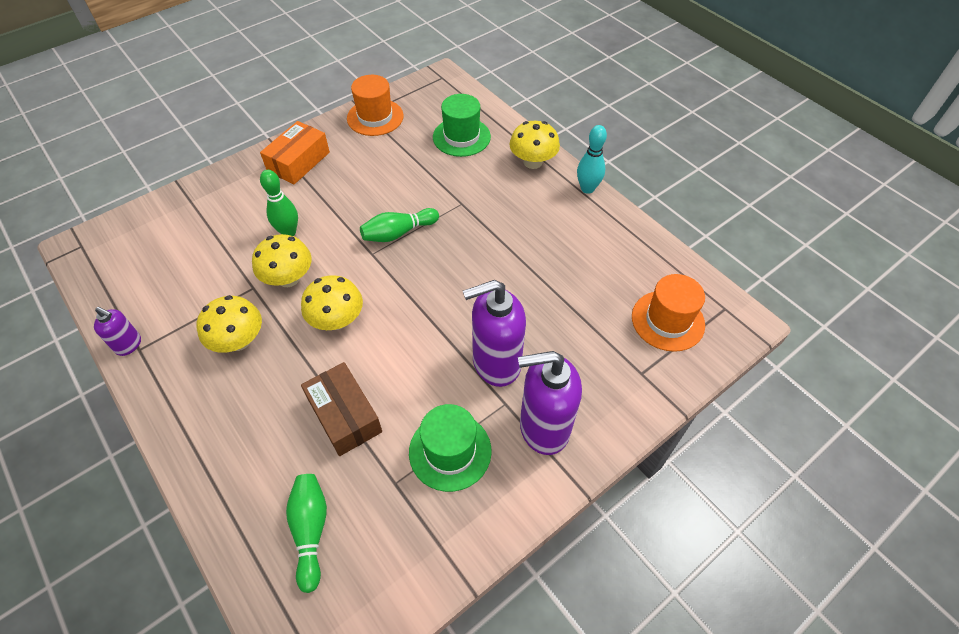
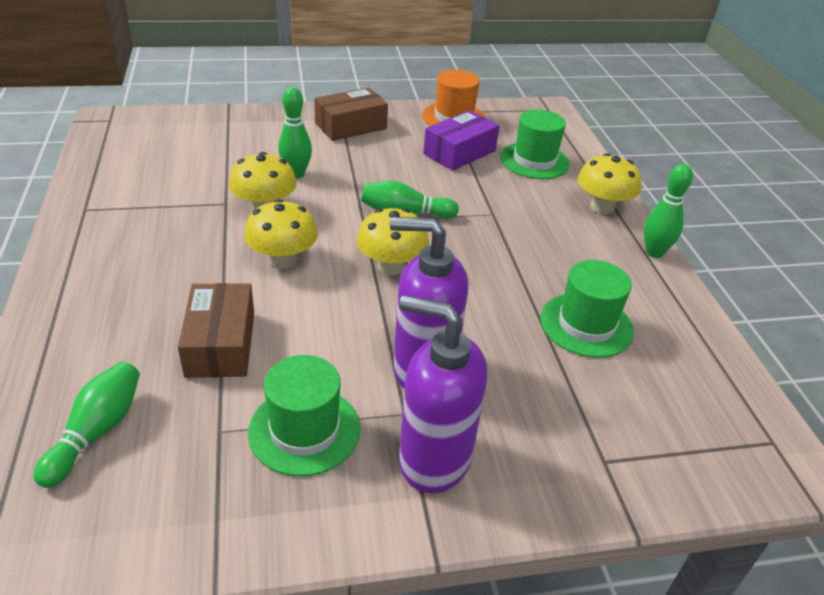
camera: 25 degrees right, 15 degrees down
(129, 345) = (80, 203): purple soap dispenser -> none
(239, 340) = (176, 238): yellow mushroom -> yellow mushroom (391, 266)
(298, 162) = (351, 126): orange box -> brown box
(401, 153) = (459, 152): none -> purple box
(577, 273) = (586, 325): none -> green hat
(587, 188) = (654, 252): turquoise bowling pin -> green bowling pin
(667, 320) = (678, 420): orange hat -> none

